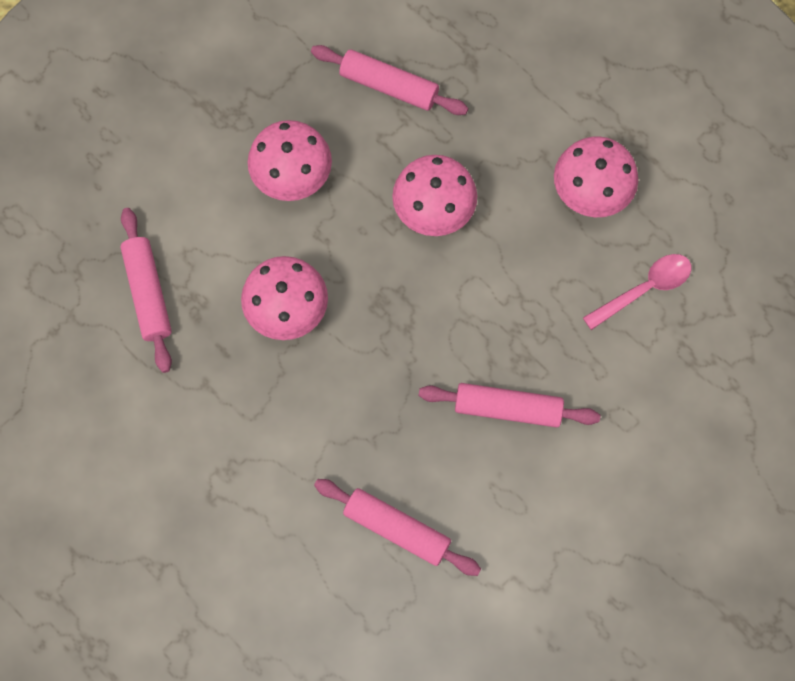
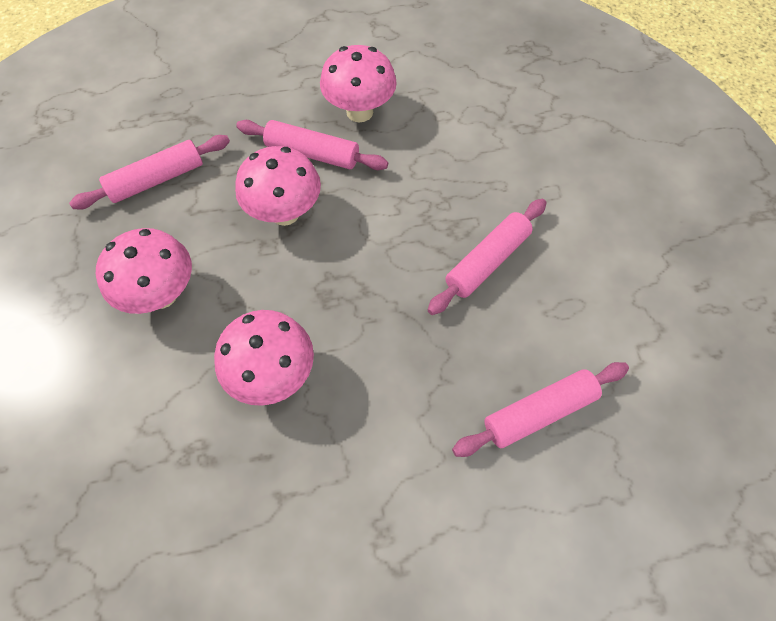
camera: 55 degrees left, 10 degrees down
(148, 293) = (147, 492): pink rolling pin -> pink rolling pin (312, 153)
(644, 289) = (457, 123): pink spoon -> none

